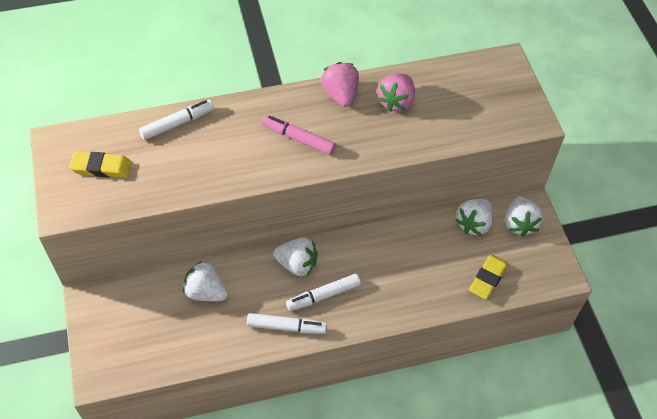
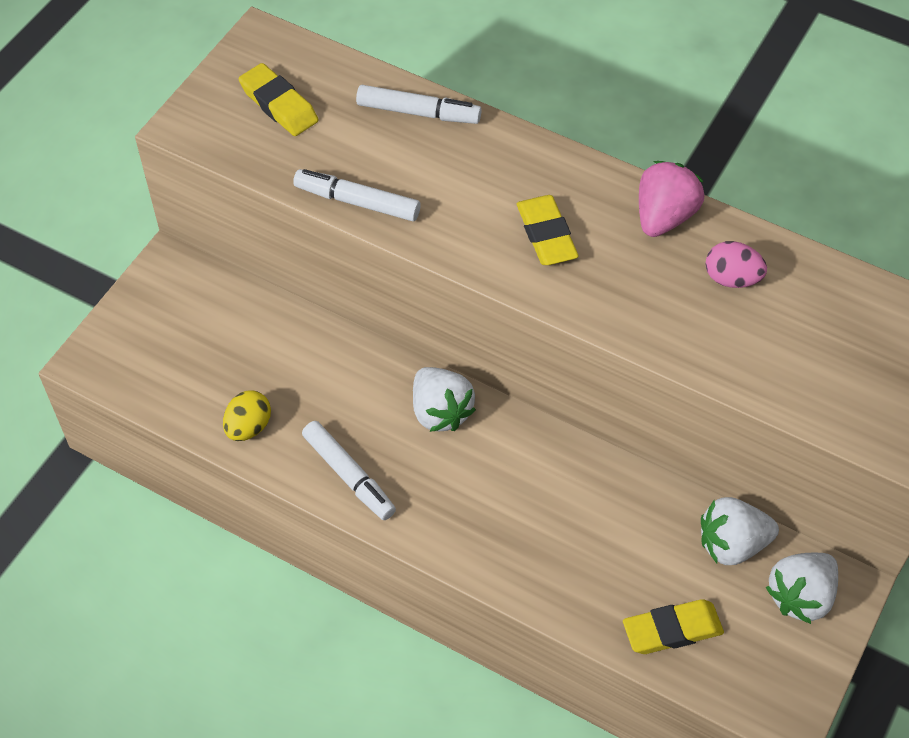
camera: 45 degrees right, 0 degrees up
(206, 292) = (301, 359): white strawberry -> none
(215, 343) = (248, 427): none -> yellow egg
(299, 139) = (546, 235): pink marker -> yellow eraser
(323, 296) = (432, 475): white marker -> white marker (357, 202)
(396, 101) = (731, 279): pink strawberry -> pink egg

